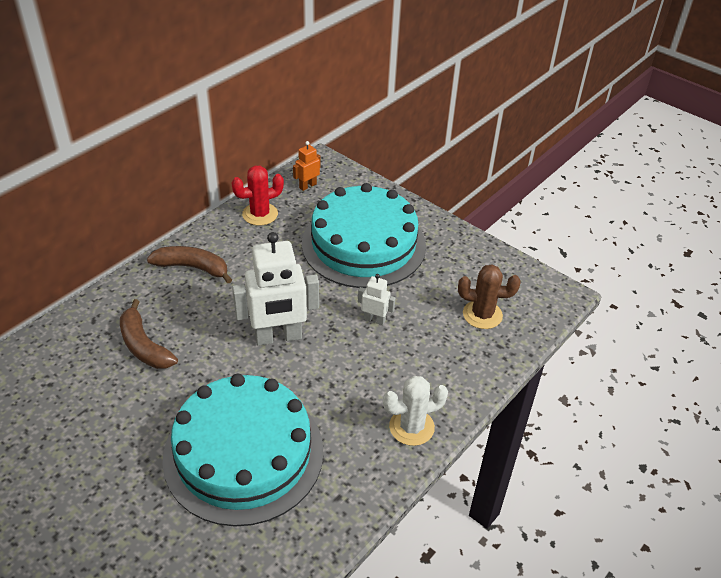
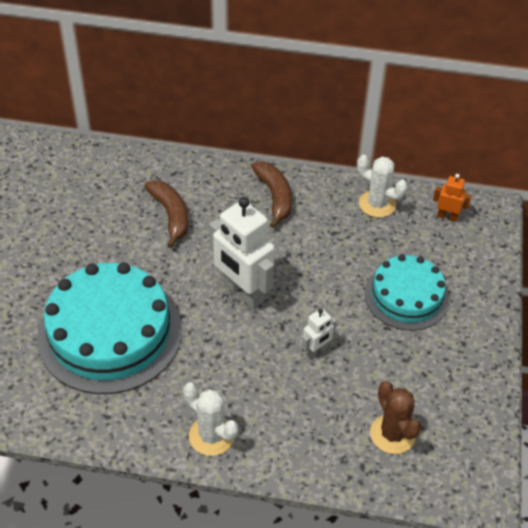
camera: 60 degrees right, 5 degrees up
(144, 345) = (171, 215): brown banana -> brown banana turned 135 degrees clockwise
(260, 214) = (377, 204): red cactus -> white cactus
(363, 244) = (406, 296): turquoise cake -> turquoise cake, size x0.61
(374, 319) = (316, 350): white robot -> white robot turned 60 degrees clockwise

